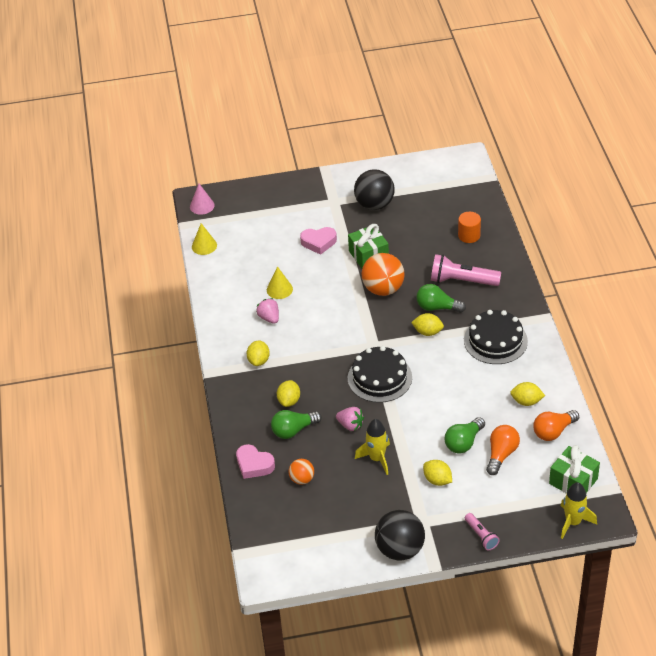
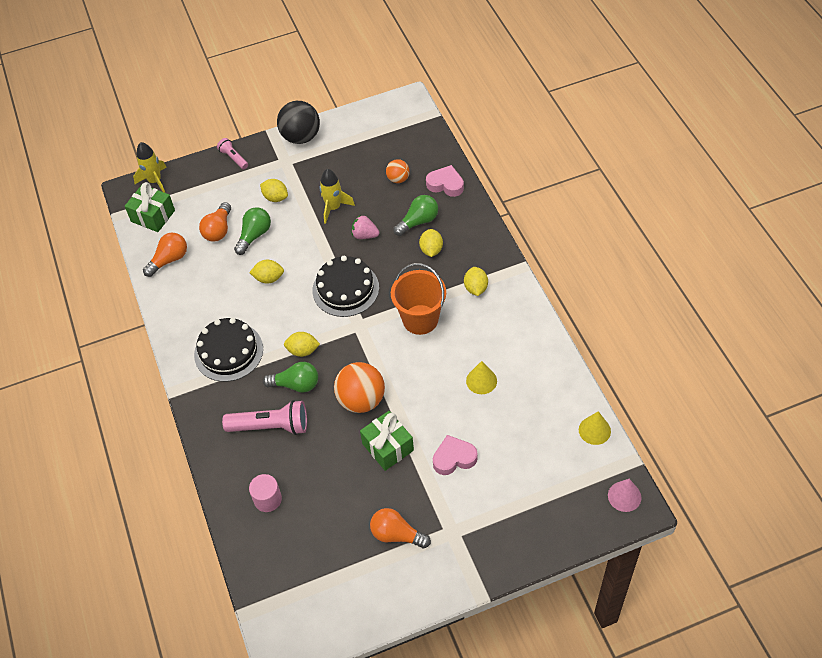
camera: 170 degrees right, 10 degrees up
(269, 318) = (481, 341): pink strawberry -> none
(317, 342) = (420, 319): none -> orange bucket
(374, 205) = (396, 534): black ball -> orange light bulb
(469, 235) = (267, 499): orange cylinder -> pink cylinder
(526, 401) = (195, 286): yellow lemon -> yellow lemon (269, 278)

